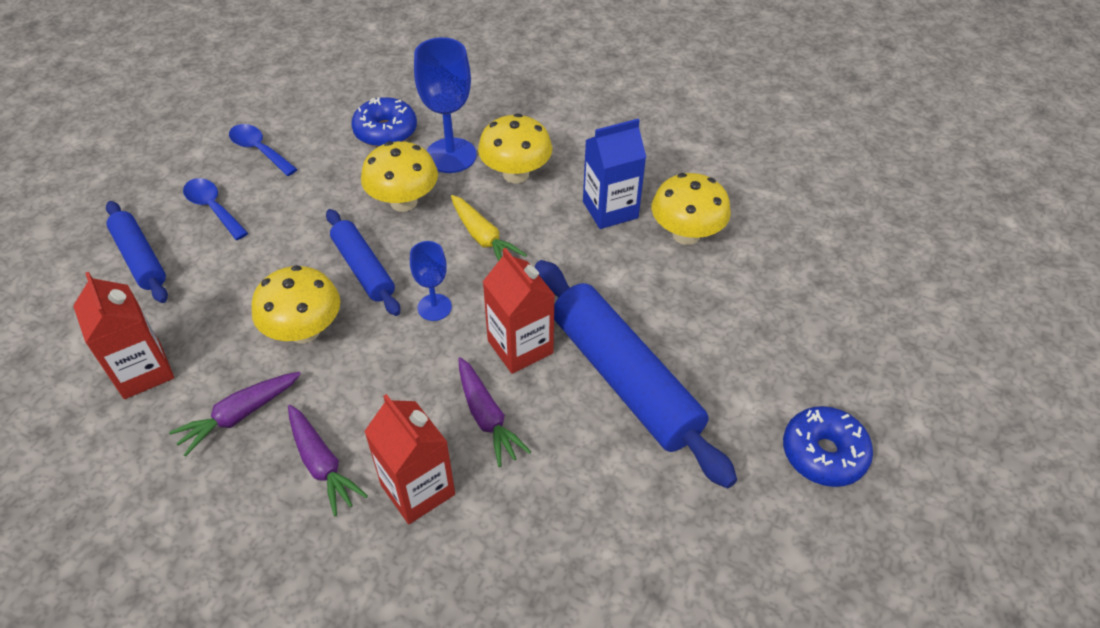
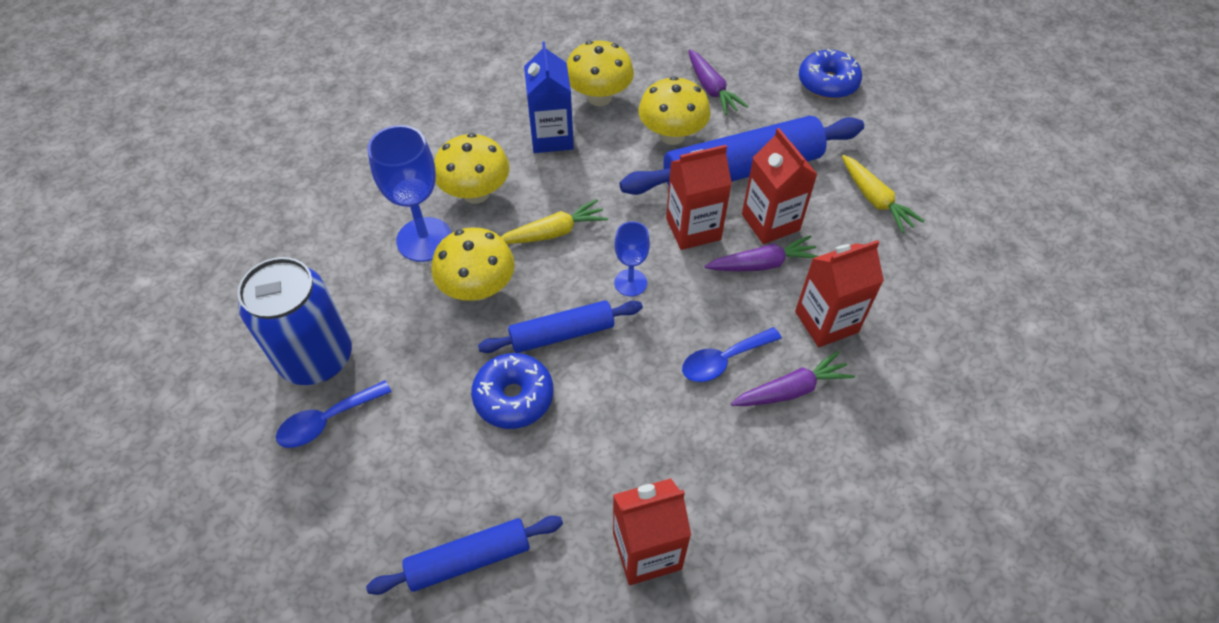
camera: 75 degrees left, 5 degrees up
(213, 208) = (411, 475): blue spoon -> blue spoon (723, 360)
(239, 415) = (724, 456): purple carrot -> purple carrot (711, 89)
(304, 331) = (631, 392): yellow mushroom -> yellow mushroom (672, 135)
(316, 128) = (316, 358): none -> blue can
(385, 131) = (357, 291): blue donut -> blue donut (514, 397)
(551, 417) = (770, 222): none -> red carton
(625, 528) = (875, 200): none -> yellow carrot

